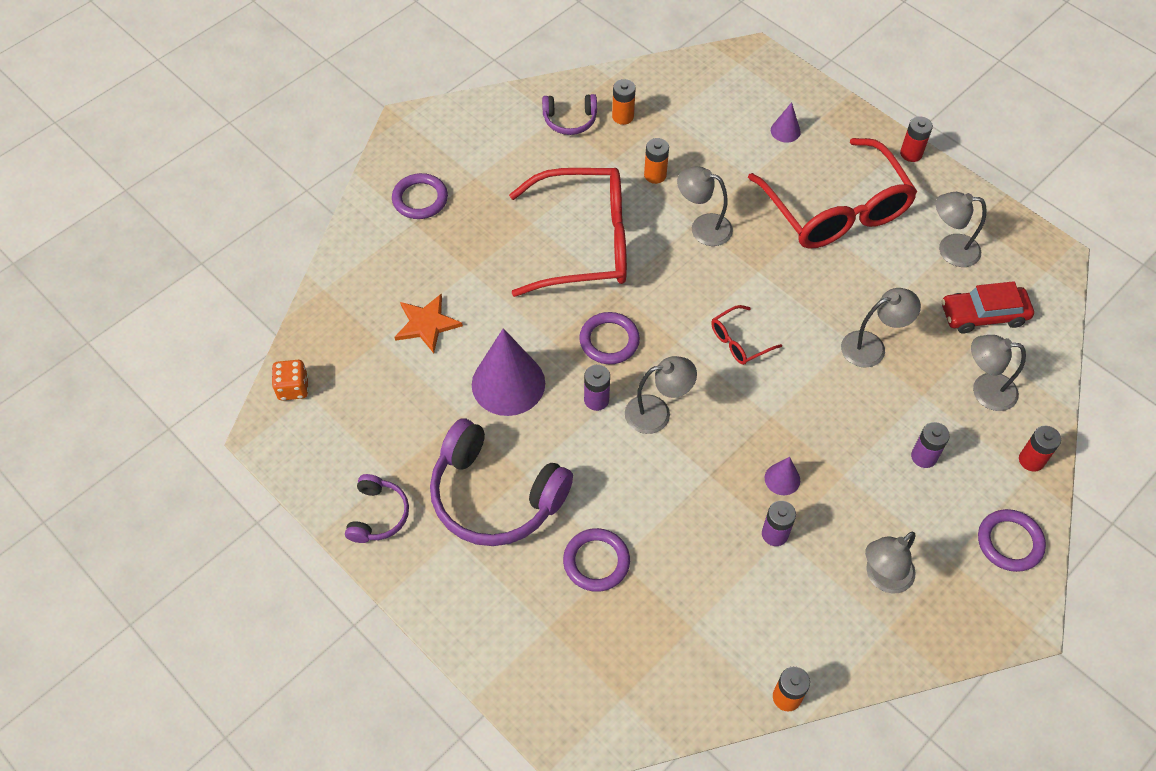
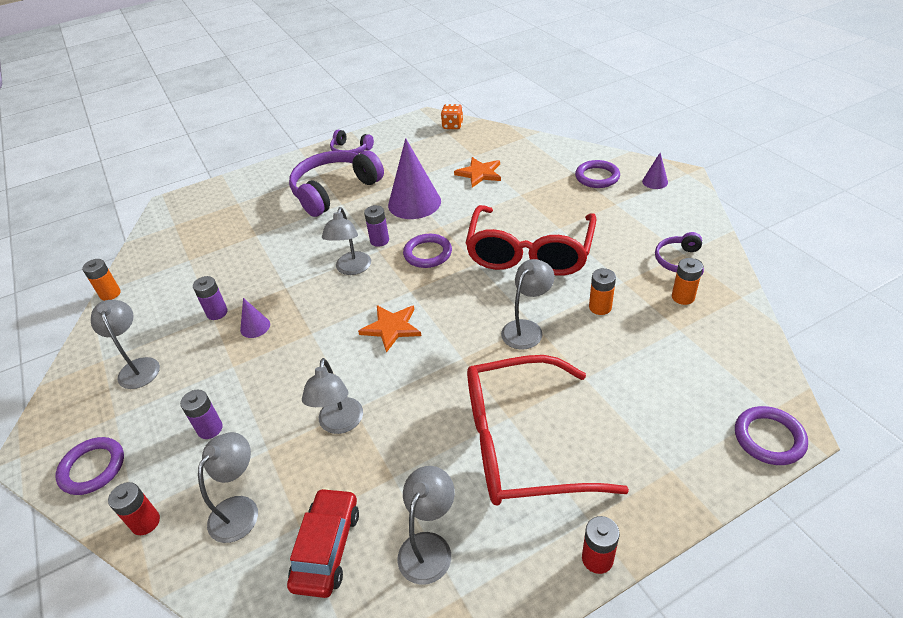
camera: 110 degrees right, 15 degrees down
(596, 562) = (262, 225): purple ring -> purple ring (769, 438)
(739, 342) = (391, 328): red glasses -> orange star
(785, 131) = (652, 427): purple cone -> purple cone (655, 182)

